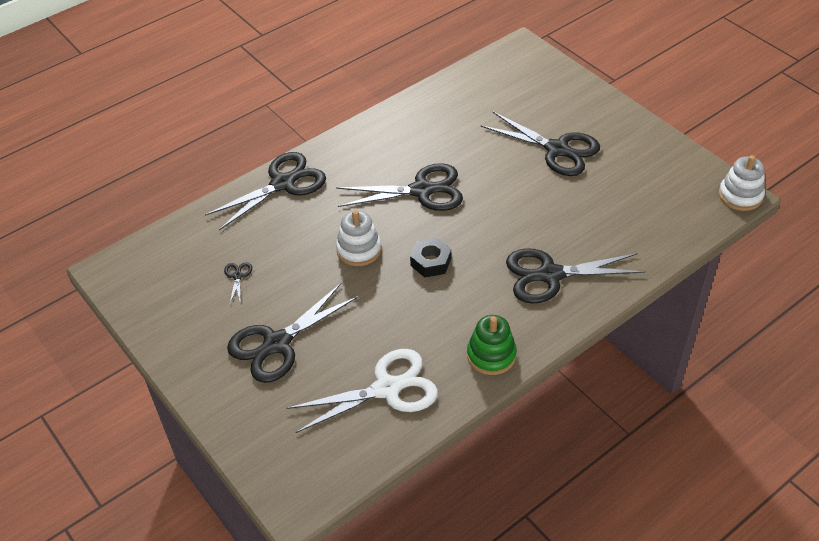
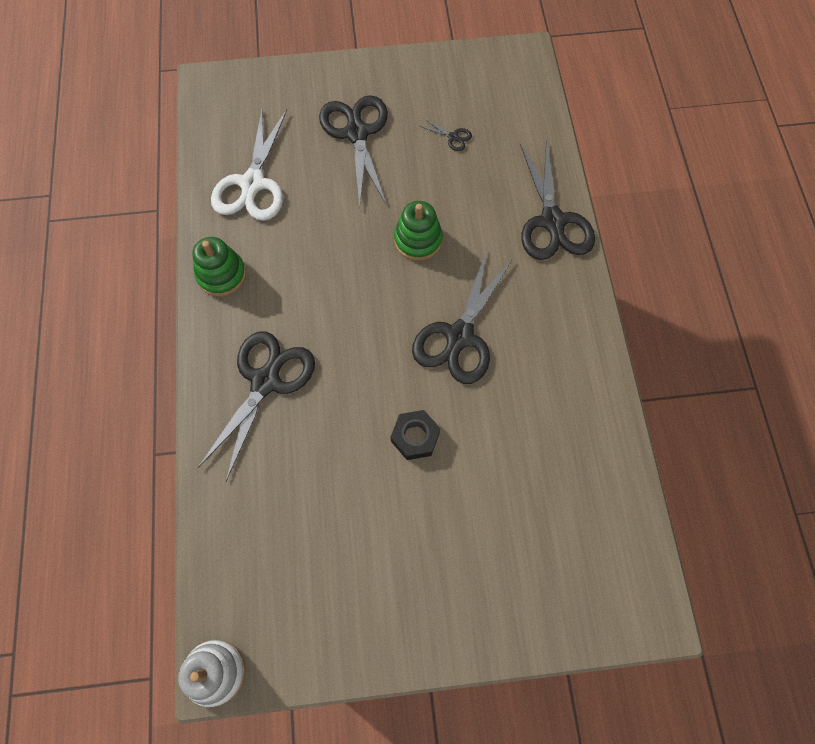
camera: 120 degrees right, 20 degrees up
(359, 250) = (418, 240): white stacking toy -> green stacking toy
(430, 262) = (359, 289): black nut -> black nut (415, 437)
(557, 149) = (430, 516): black scissors -> none

